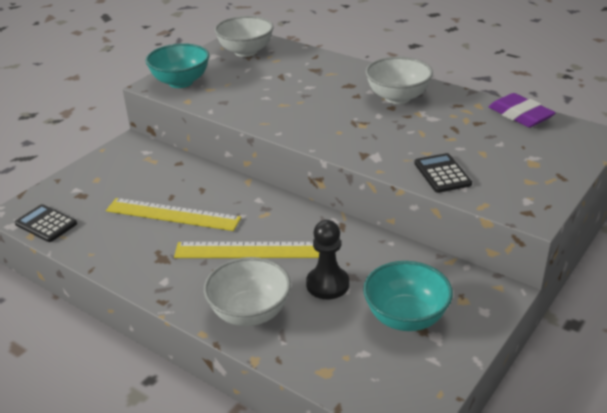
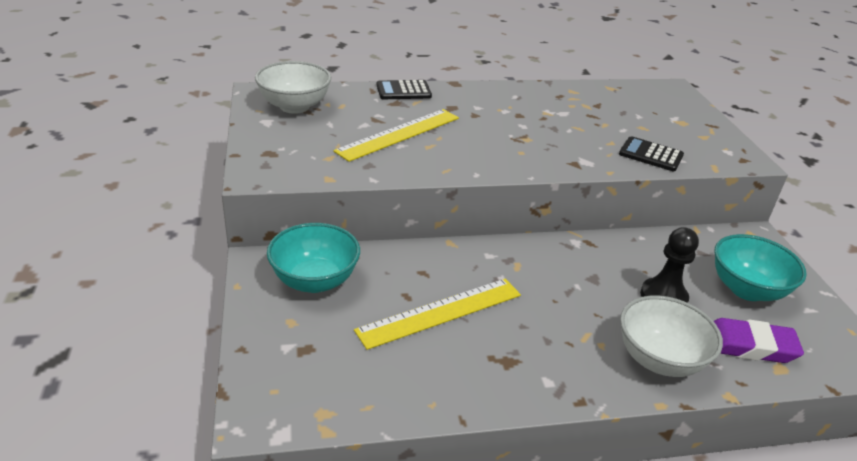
camera: 50 degrees left, 0 degrees up
(46, 224) = (322, 406): black calculator -> black calculator (403, 91)
(181, 82) = (283, 161): turquoise bowl -> turquoise bowl (314, 281)
(249, 250) = (562, 305): yellow ruler -> yellow ruler (399, 134)
(397, 97) = (508, 105): white bowl -> none
(520, 115) = (611, 89): purple eraser -> purple eraser (749, 346)

